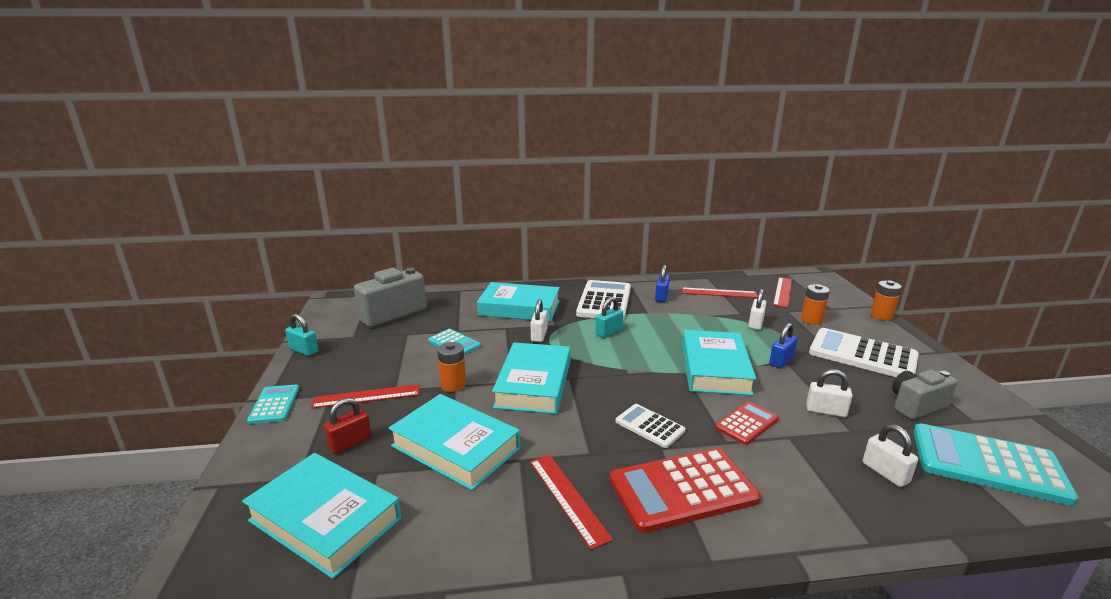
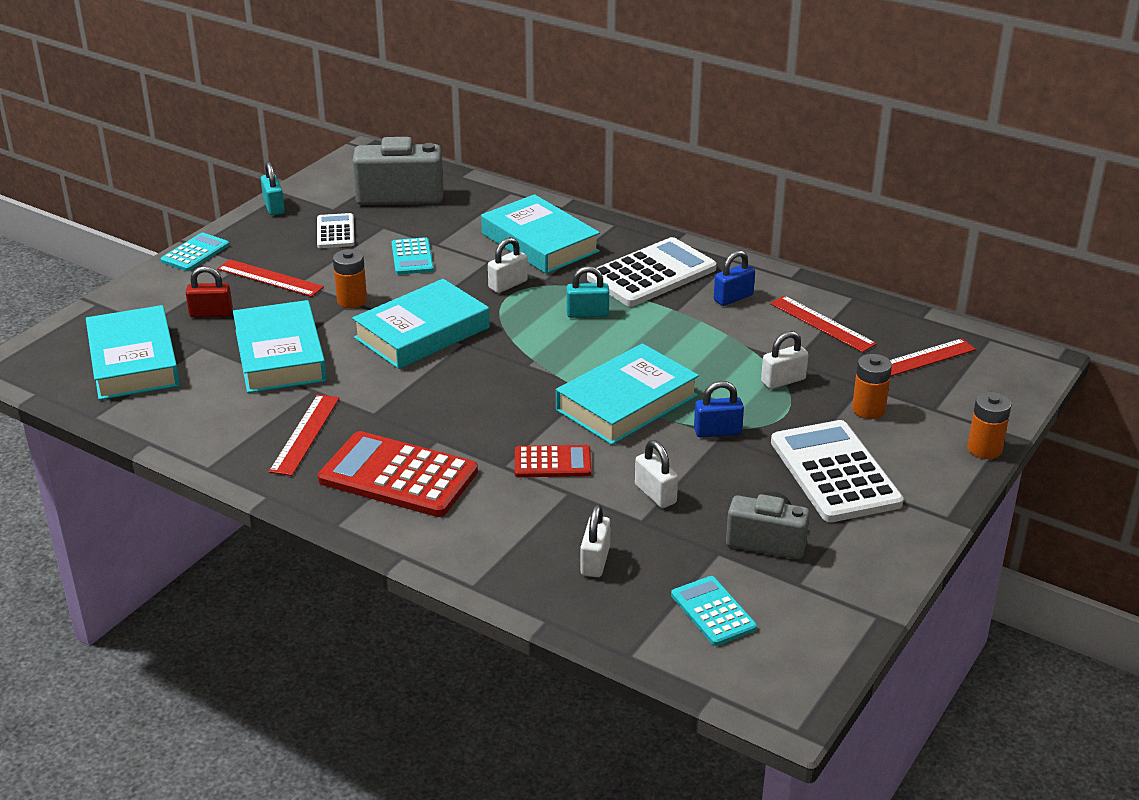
camera: 40 degrees right, 10 degrees up
(649, 426) = (460, 419): white calculator -> white calculator (335, 232)
(987, 464) = (713, 611): turquoise calculator -> turquoise calculator, size x0.55

